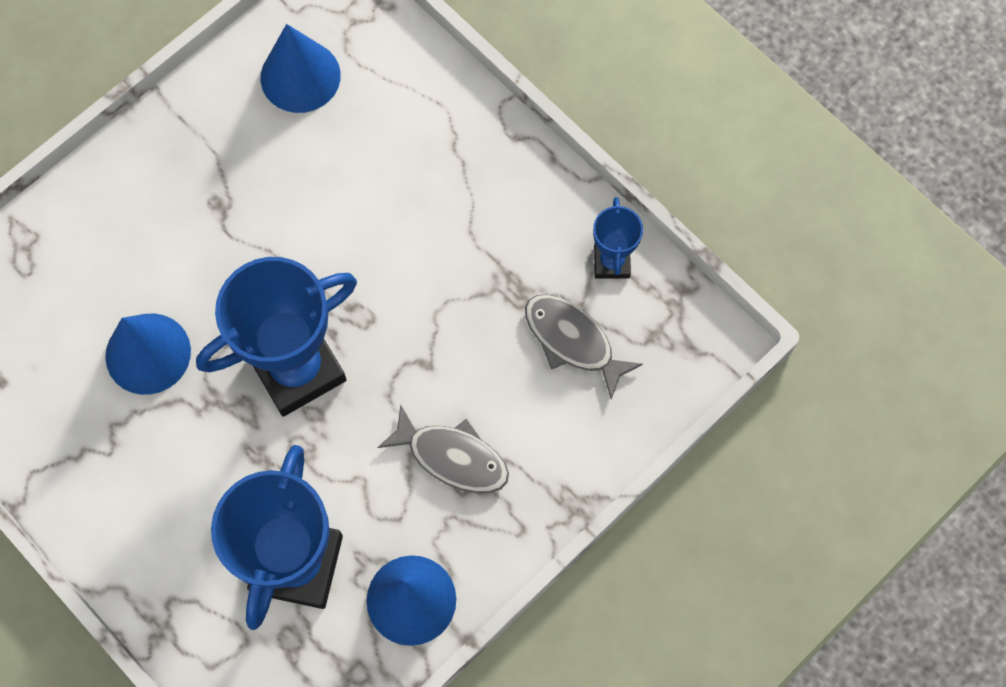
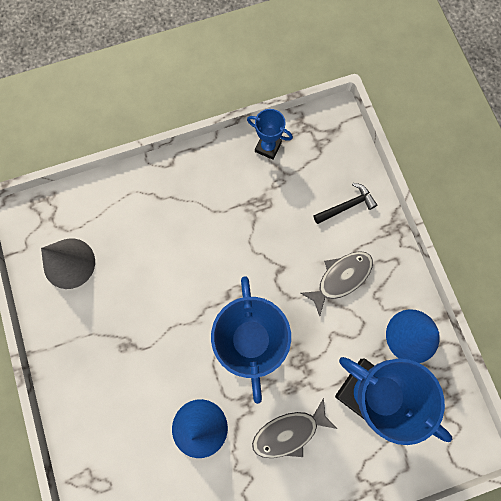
camera: 65 degrees left, 5 degrees up
(300, 76) = (69, 263): blue cone -> grey cone
(572, 341) = (303, 186): grey fish -> grey fish (289, 432)
(573, 418) = (346, 206): none -> black hammer

